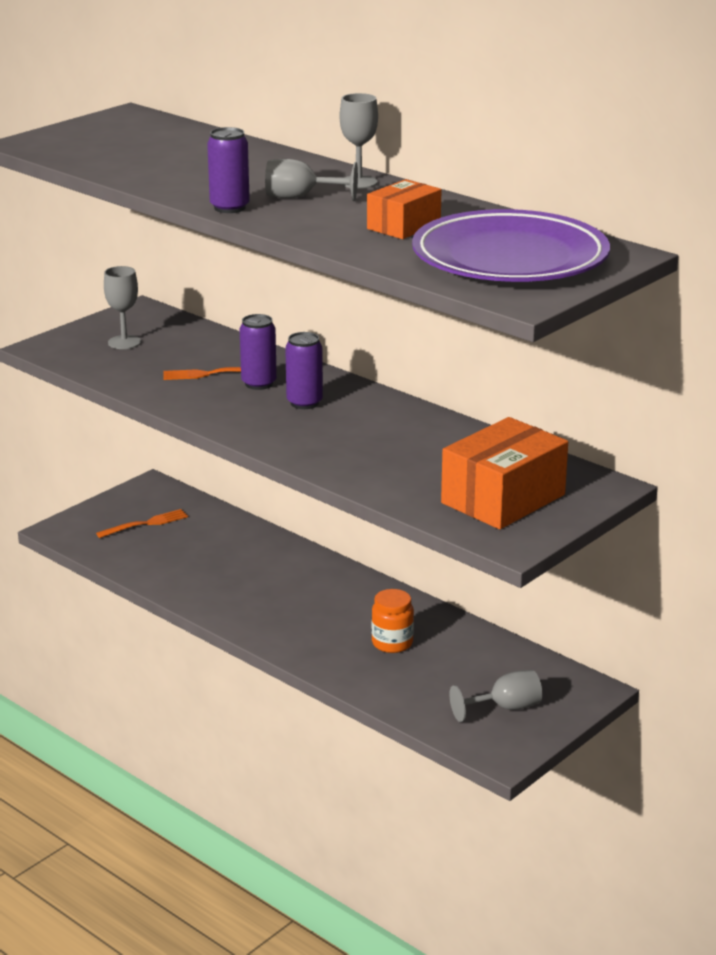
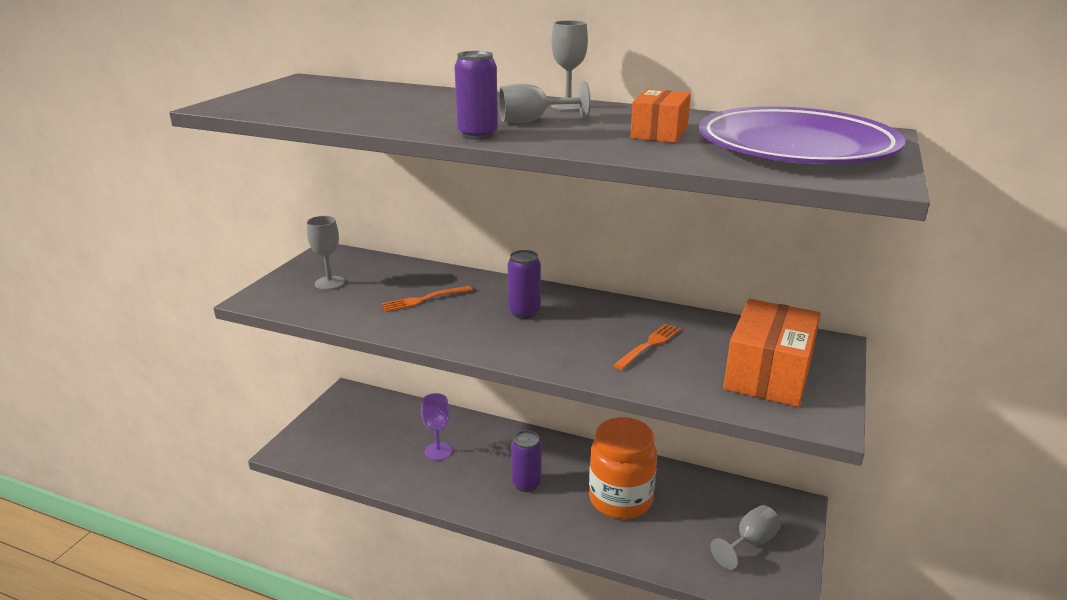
camera: 20 degrees left, 0 degrees up
(146, 524) = (358, 429): orange fork -> orange fork (649, 345)
(221, 561) = (438, 451): none -> purple goblet
(259, 383) = (472, 301): purple can -> purple can (526, 484)
(392, 643) = (620, 499): orange jar -> orange jar, size x1.82

